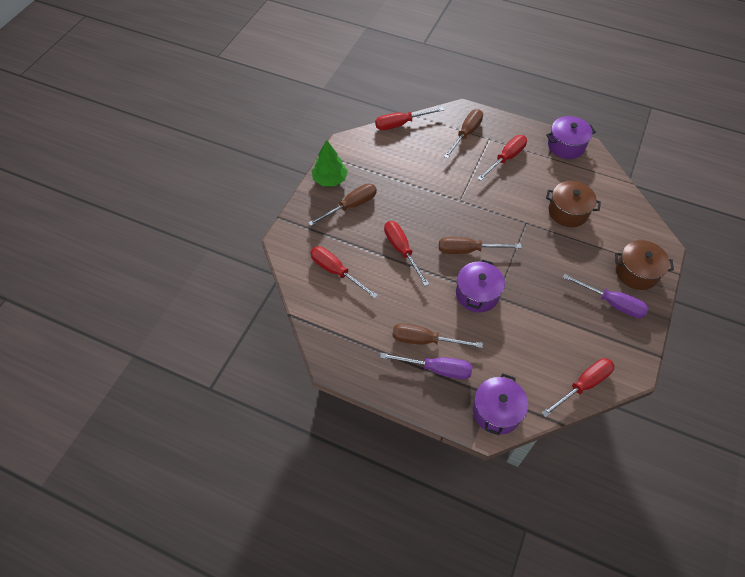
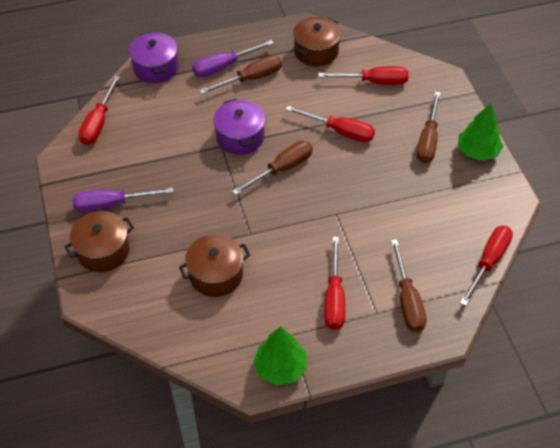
camera: 140 degrees right, 5 degrees down
(349, 329) = (316, 51): none -> brown pot
(566, 146) = (280, 367): purple pot -> green tree

